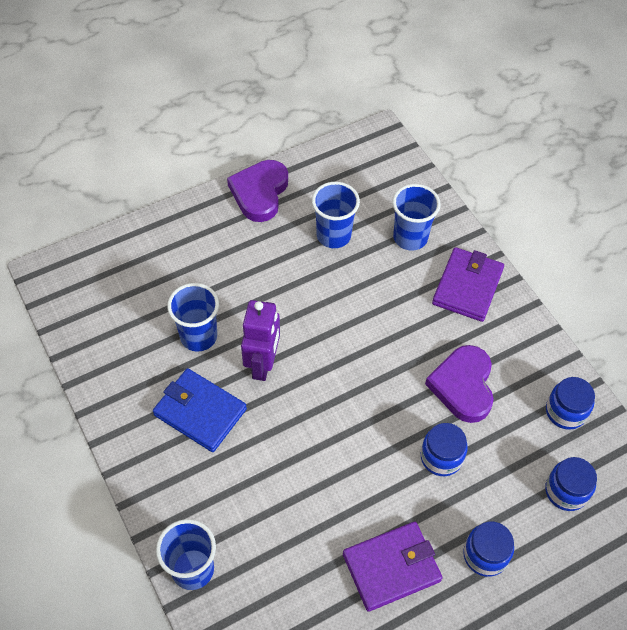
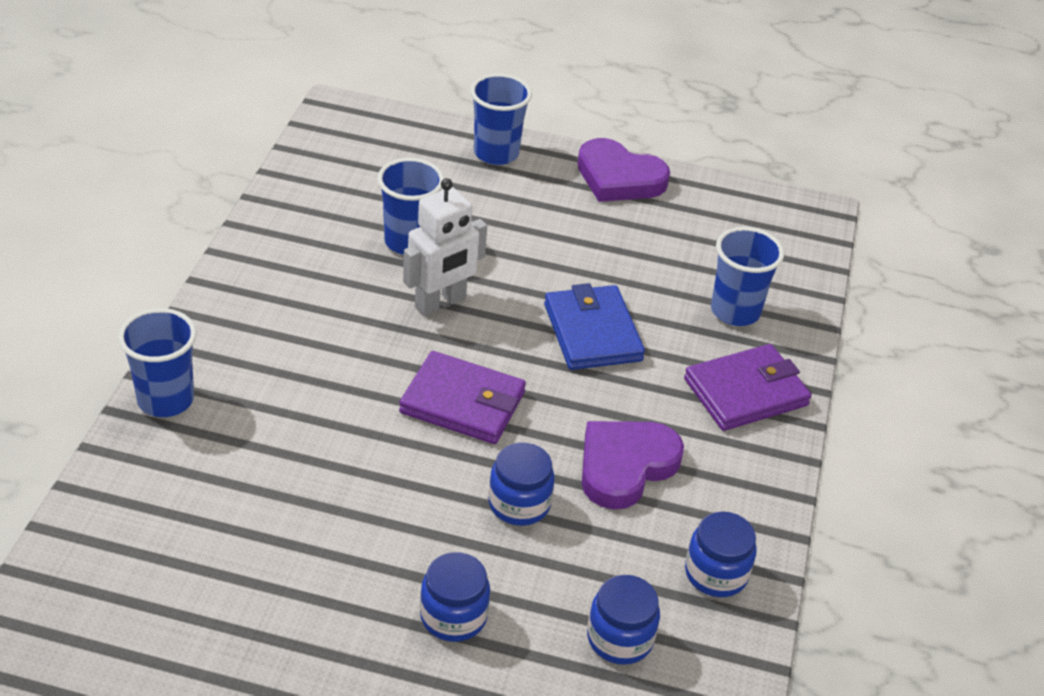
camera: 40 degrees right, 15 degrees down
(200, 412) = (332, 296): blue wallet -> blue wallet (592, 332)
(259, 193) = (619, 178): purple heart -> purple heart turned 120 degrees counterclockwise
(263, 364) = (440, 303): purple robot -> white robot
(333, 235) = (651, 256): blue cup -> blue cup (496, 153)
(391, 567) = (344, 547): purple wallet -> purple wallet (462, 403)

